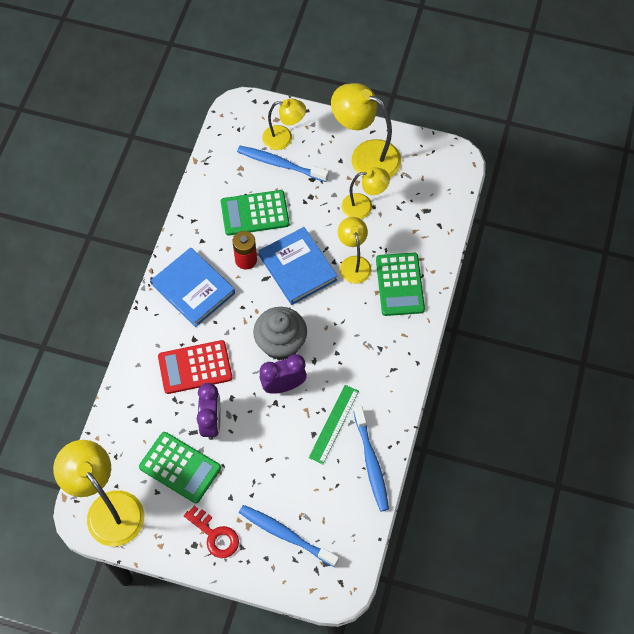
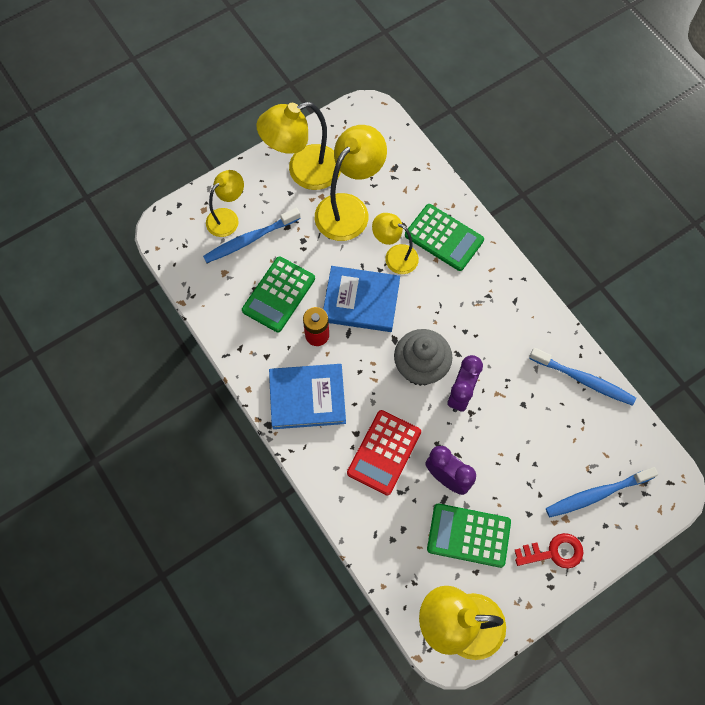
camera: 50 degrees left, 5 degrees up
(180, 467) = (468, 535): green calculator -> green calculator turned 150 degrees counterclockwise
(334, 424) = (527, 382): green ruler -> none
(364, 206) = (349, 208): yellow lamp -> yellow lamp, size x1.65

